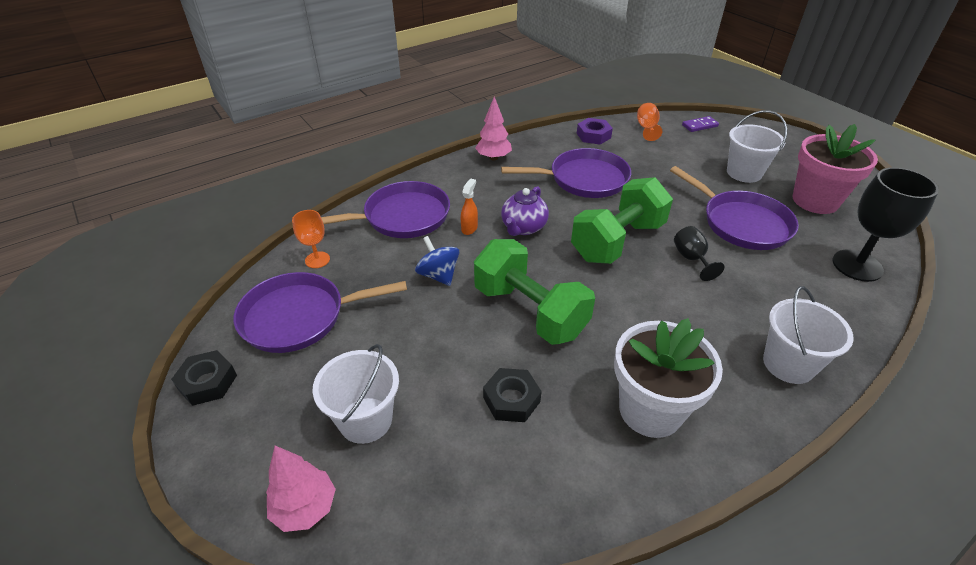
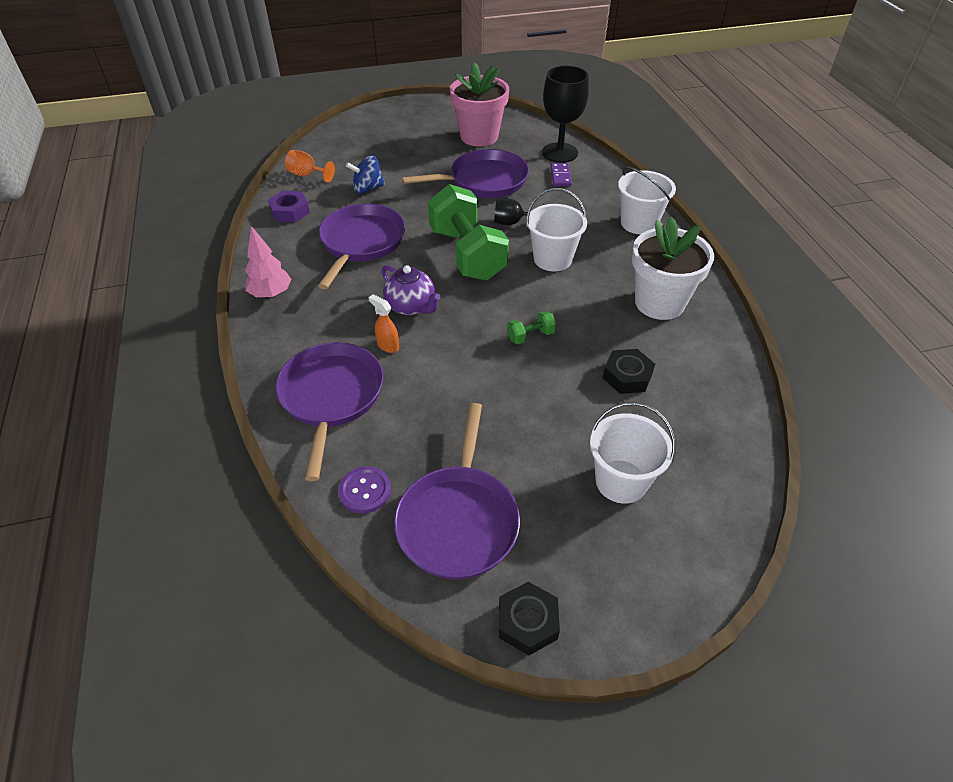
camera: 70 degrees left, 5 degrees up
(305, 508) = (705, 541): pink tree -> none
(317, 260) = (365, 491): orange goblet -> purple button
(438, 275) = (449, 387): blue spinning top -> blue spinning top (367, 188)
(530, 311) = (531, 336): green dumbbell -> green dumbbell, size x0.40
(699, 126) = (330, 145): purple domino -> purple domino (560, 176)
(744, 173) = (420, 152): white bucket -> white bucket (552, 259)

